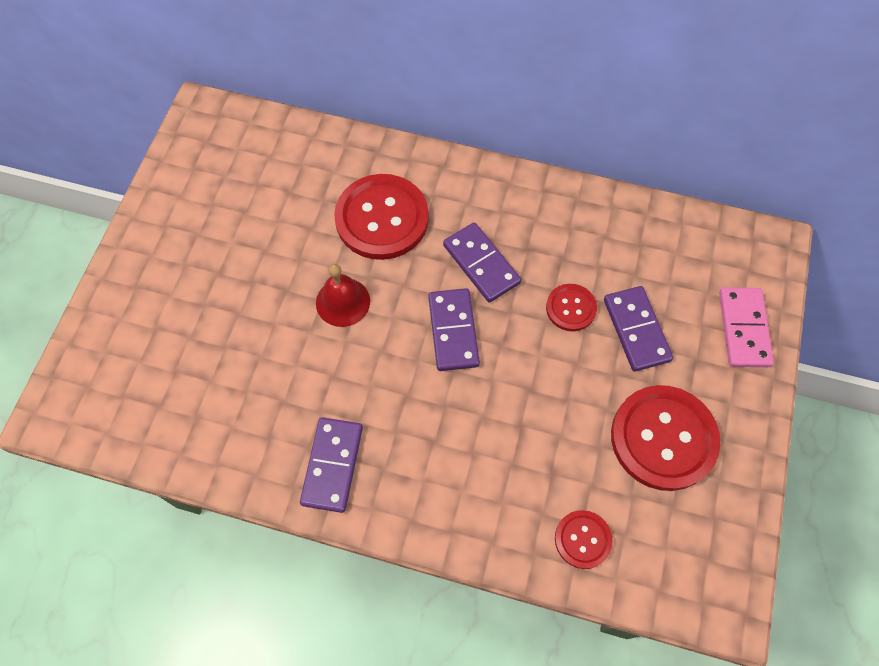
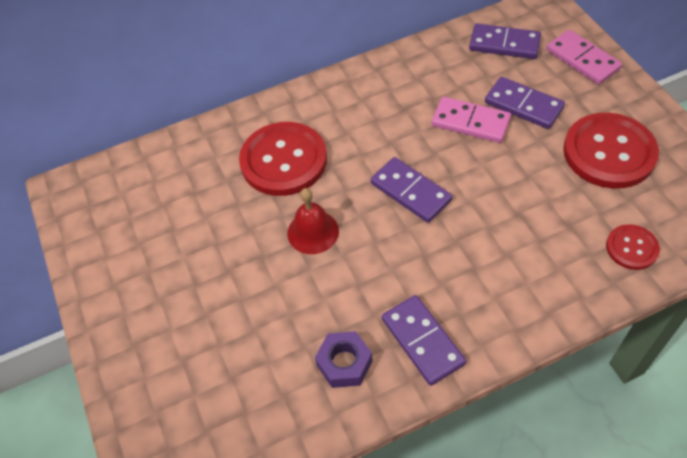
camera: 35 degrees left, 10 degrees down
(260, 431) = (344, 363): none -> purple nut
(481, 264) = (384, 139): purple domino -> purple domino (504, 44)
(571, 308) = (470, 122): red button -> pink domino

